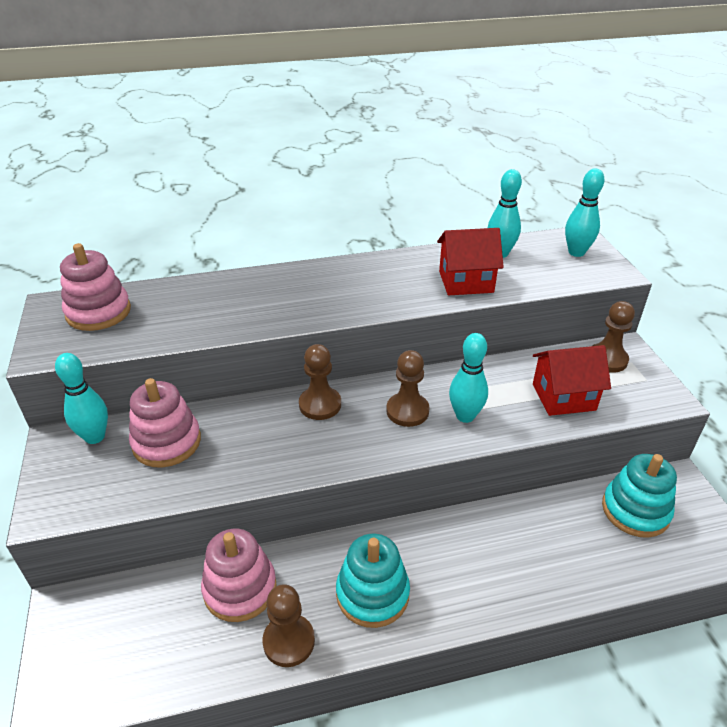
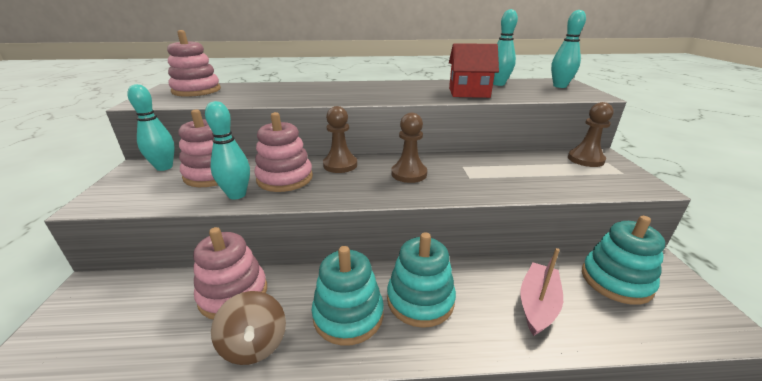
camera: 10 degrees right, 10 degrees down
(261, 438) = (285, 178): none -> pink stacking toy
(289, 641) = (254, 344): brown pawn -> brown spinning top
(442, 564) = (420, 300): none -> turquoise stacking toy
(465, 416) = (457, 180): turquoise bowling pin -> turquoise bowling pin (237, 195)
(559, 551) = (537, 304): none -> pink boat
(563, 397) = (546, 177): red house -> none

